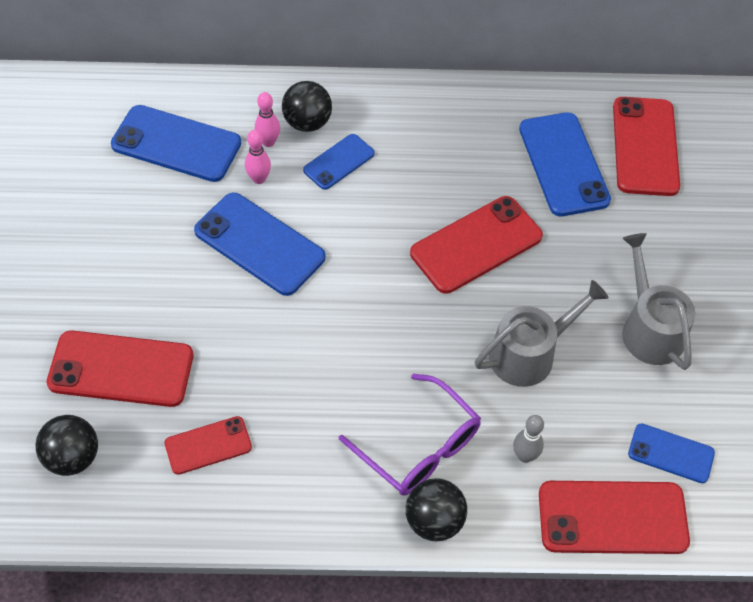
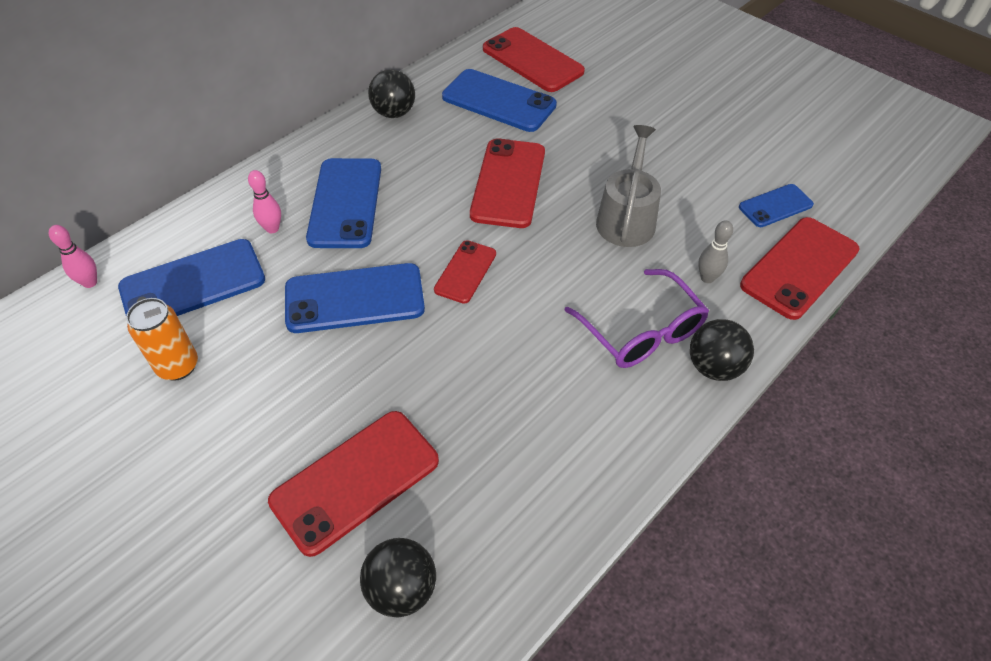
camera: 45 degrees left, 5 degrees down
(108, 198) = (178, 366): none -> orange can
(208, 445) = (500, 469): red phone -> red phone (465, 272)
(259, 179) = (296, 257): pink bowling pin -> pink bowling pin (90, 282)
(307, 122) = (287, 195): black ball -> black ball (394, 113)
(339, 162) = (345, 203): blue phone -> blue phone, size x1.74
(418, 446) = (641, 331): purple glasses -> purple glasses turned 60 degrees clockwise
(649, 329) = (670, 151): grey watering can -> none

